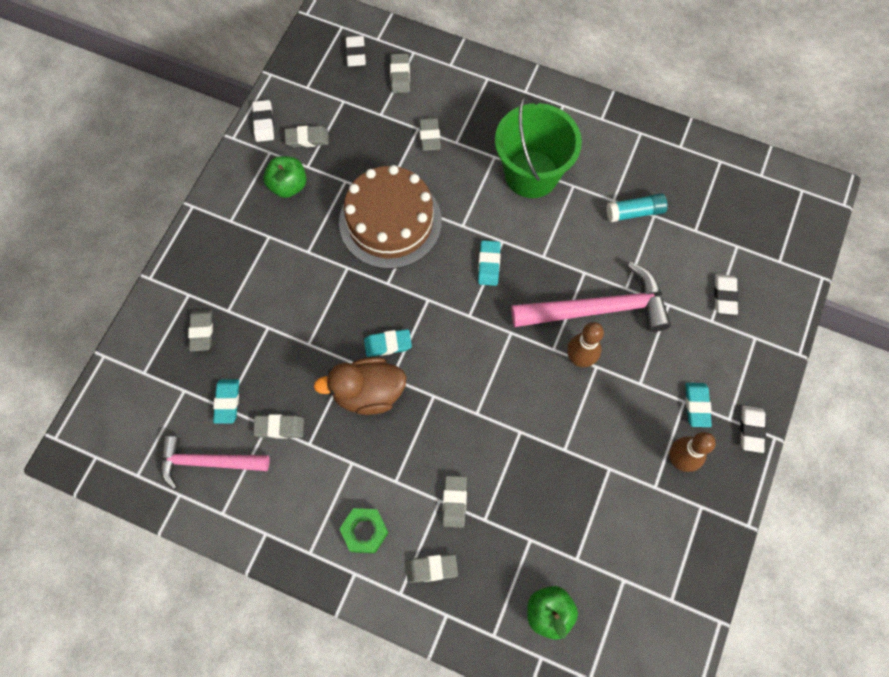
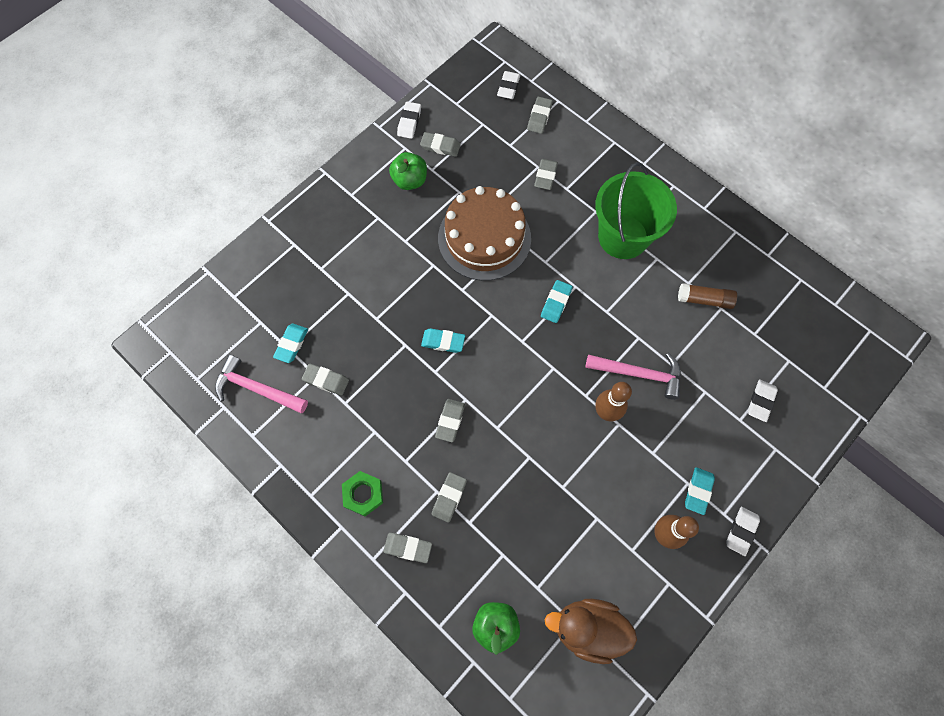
camera: 20 degrees right, 0 degrees up
(202, 331) = (293, 278): grey eraser -> grey eraser (450, 421)
(368, 393) = (411, 377): brown duck -> brown duck (587, 628)
(598, 309) = (639, 374): pink hammer -> pink hammer, size x0.66
(634, 212) = (704, 300): turquoise glue stick -> brown glue stick

